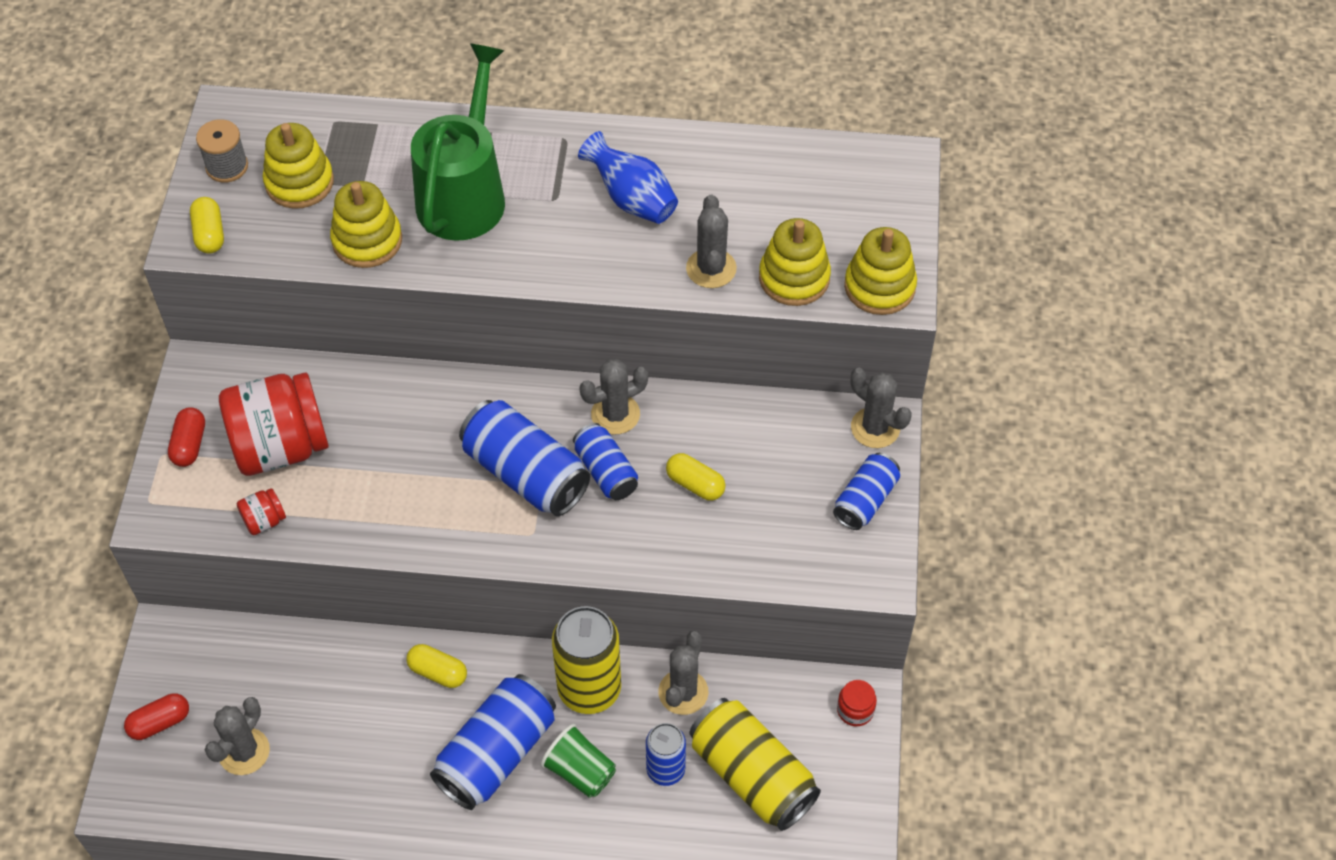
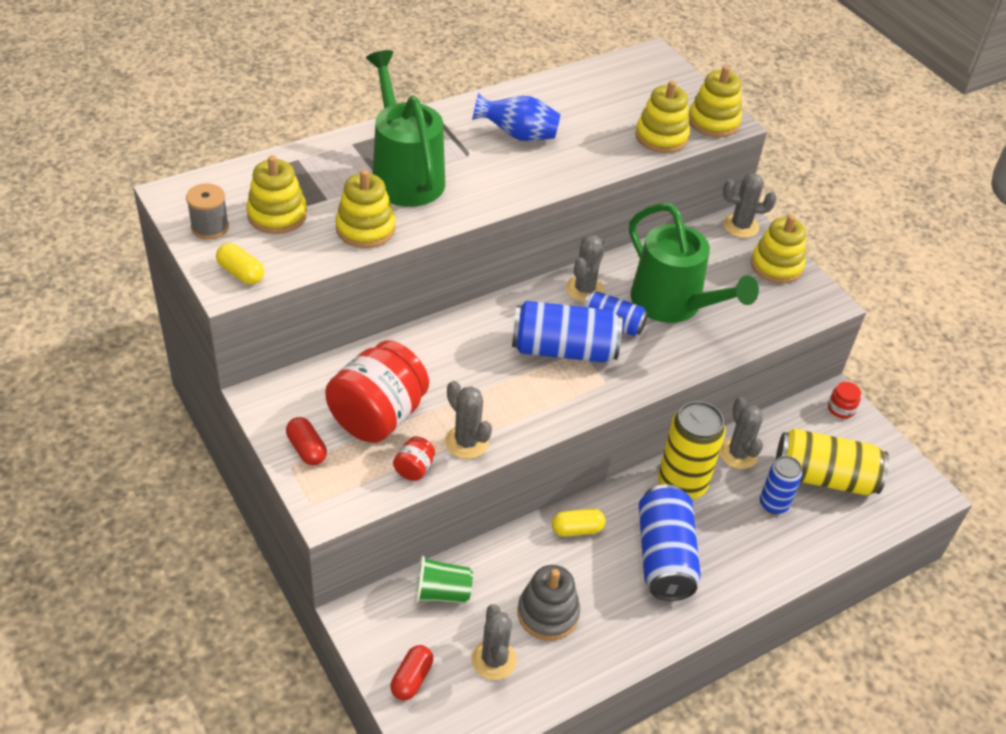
camera: 40 degrees left, 10 degrees down
(332, 739) = (548, 613): none -> grey stacking toy
(580, 771) = (725, 535): green cup -> green cup (441, 593)
(695, 484) = (673, 304): yellow capsule -> green watering can
(711, 268) = (608, 152): grey cactus -> grey cactus (466, 442)
(865, 500) = (776, 266): blue can -> yellow stacking toy

